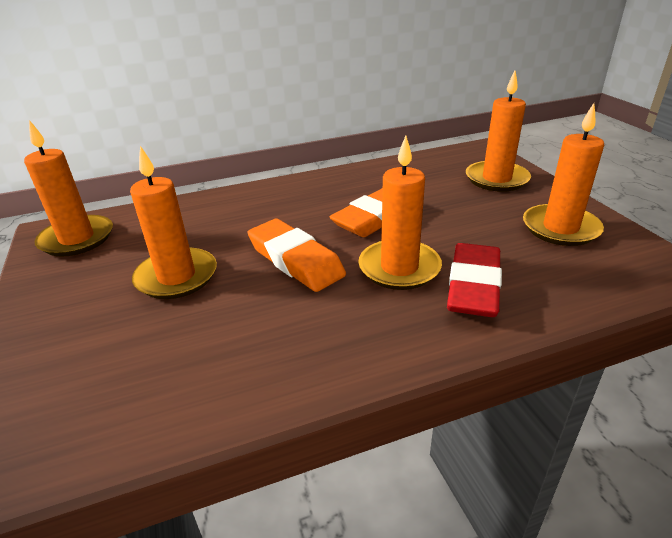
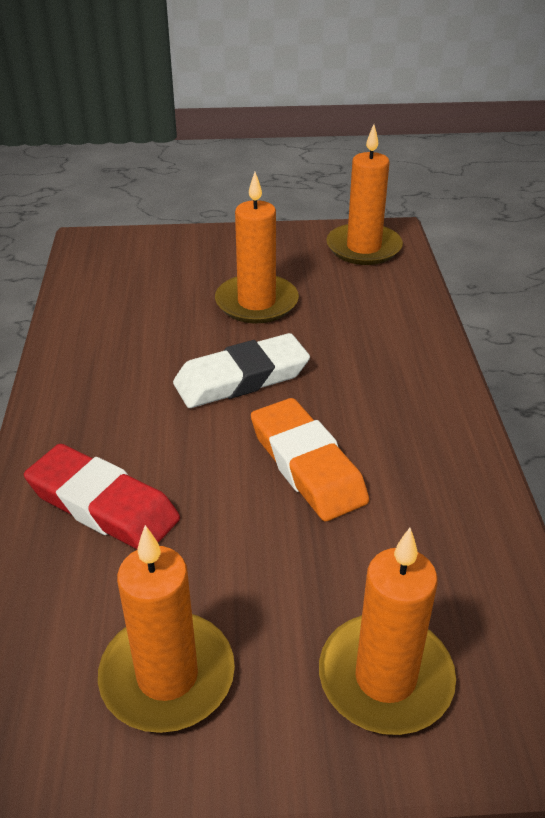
camera: 105 degrees right, 5 degrees up
(295, 260) = (241, 378): orange eraser -> white eraser
(399, 268) = (177, 454): orange candle -> none

